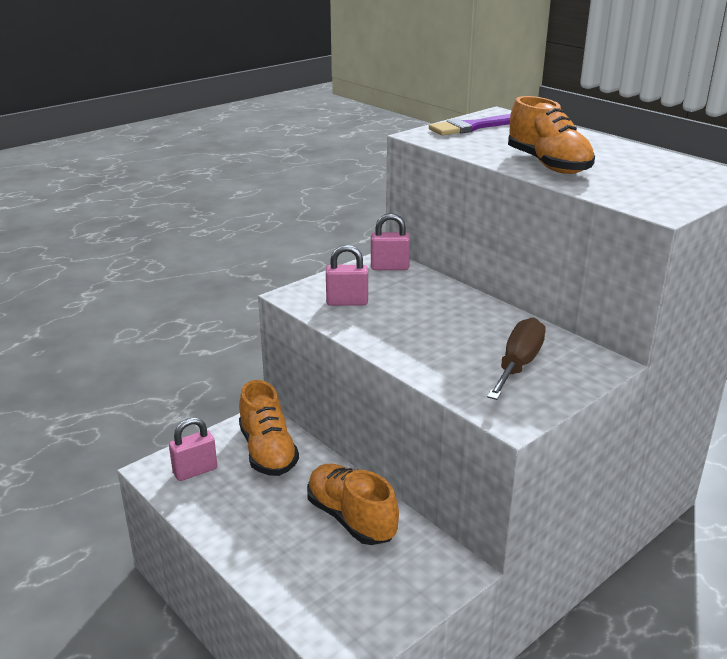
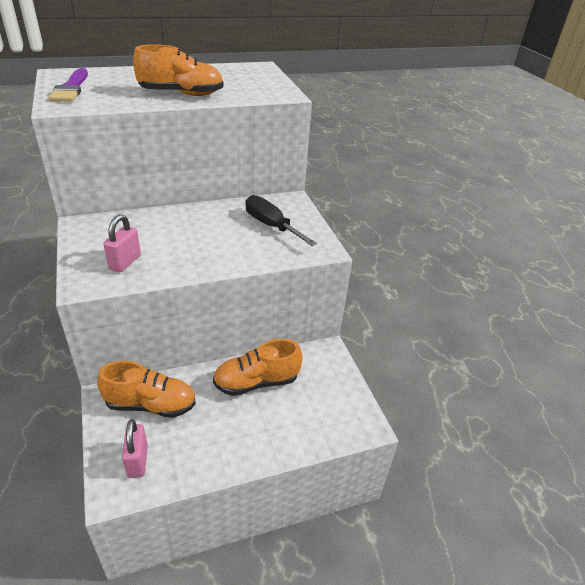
camera: 70 degrees left, 10 degrees up
(389, 267) = (94, 226): pink padlock -> none
(518, 364) = (271, 226): brown screwdriver -> black screwdriver

